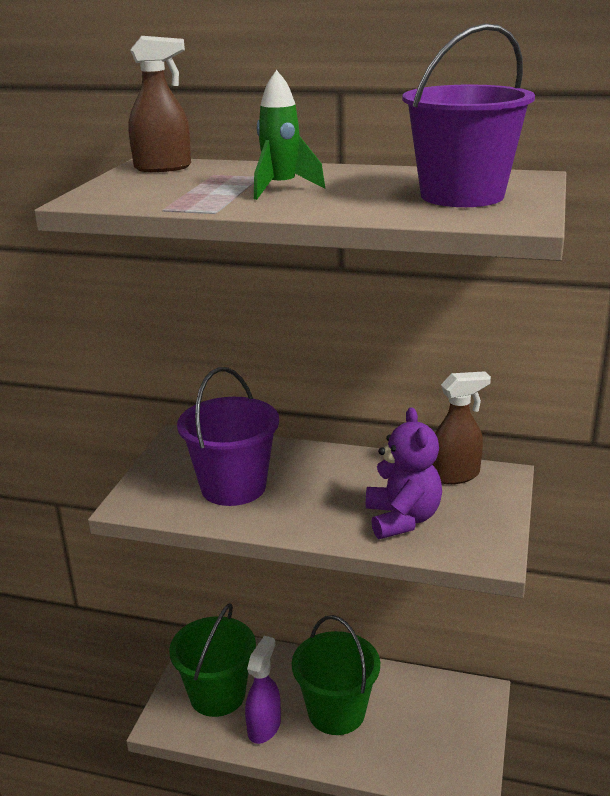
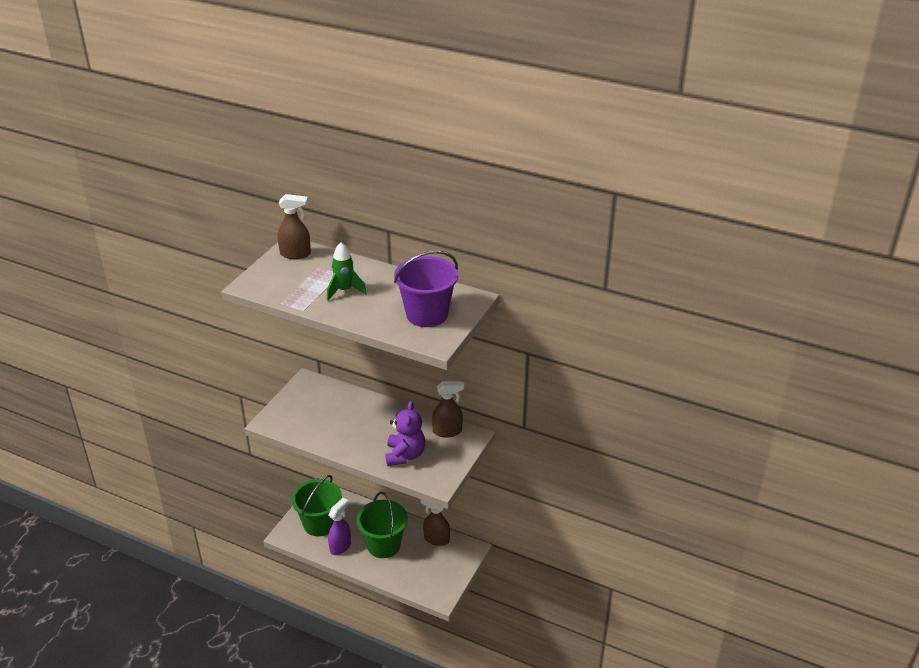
camera: 10 degrees right, 10 degrees up
(233, 487) = (325, 420): purple bucket -> none
(419, 688) = (436, 539): none -> brown spray bottle

